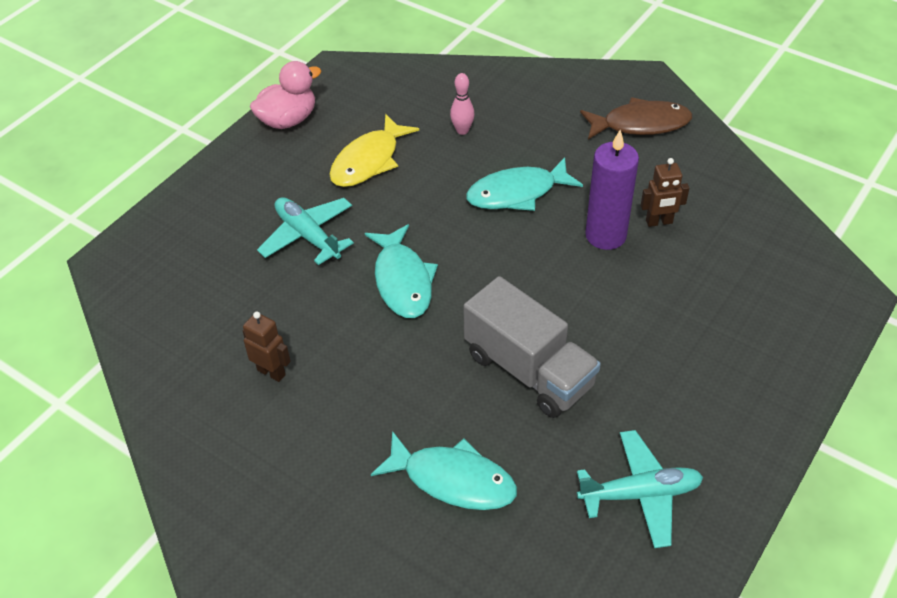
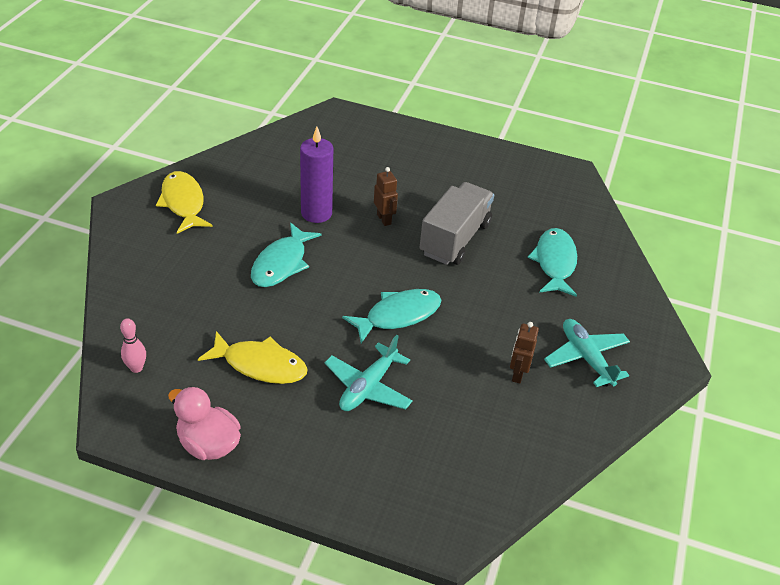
camera: 110 degrees left, 5 degrees down
(462, 130) = (206, 307): pink bowling pin -> pink bowling pin (136, 368)
(517, 193) = (281, 263): turquoise fish -> turquoise fish turned 60 degrees clockwise
(640, 124) = (183, 203): brown fish -> yellow fish
(640, 494) = (522, 187): turquoise plane -> turquoise plane (586, 358)
(659, 222) = (295, 189): brown robot -> brown robot (384, 219)

